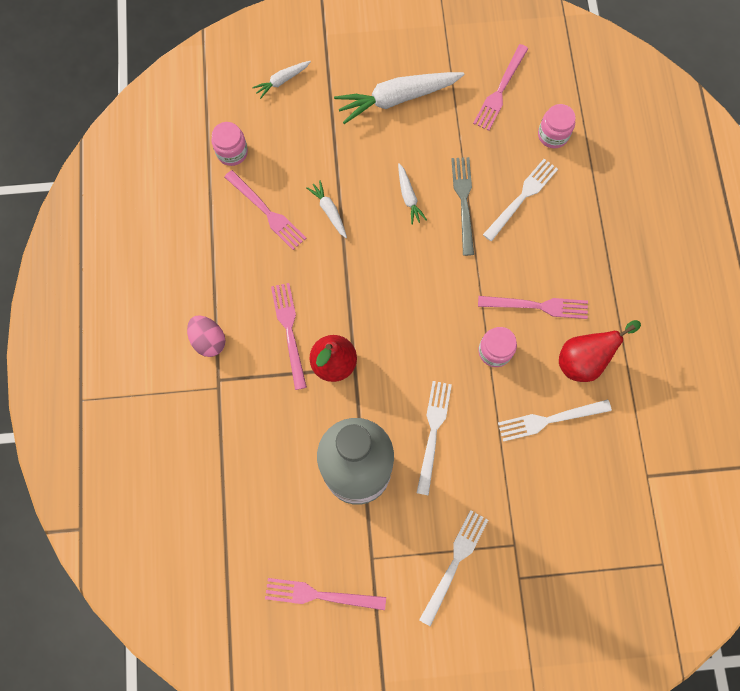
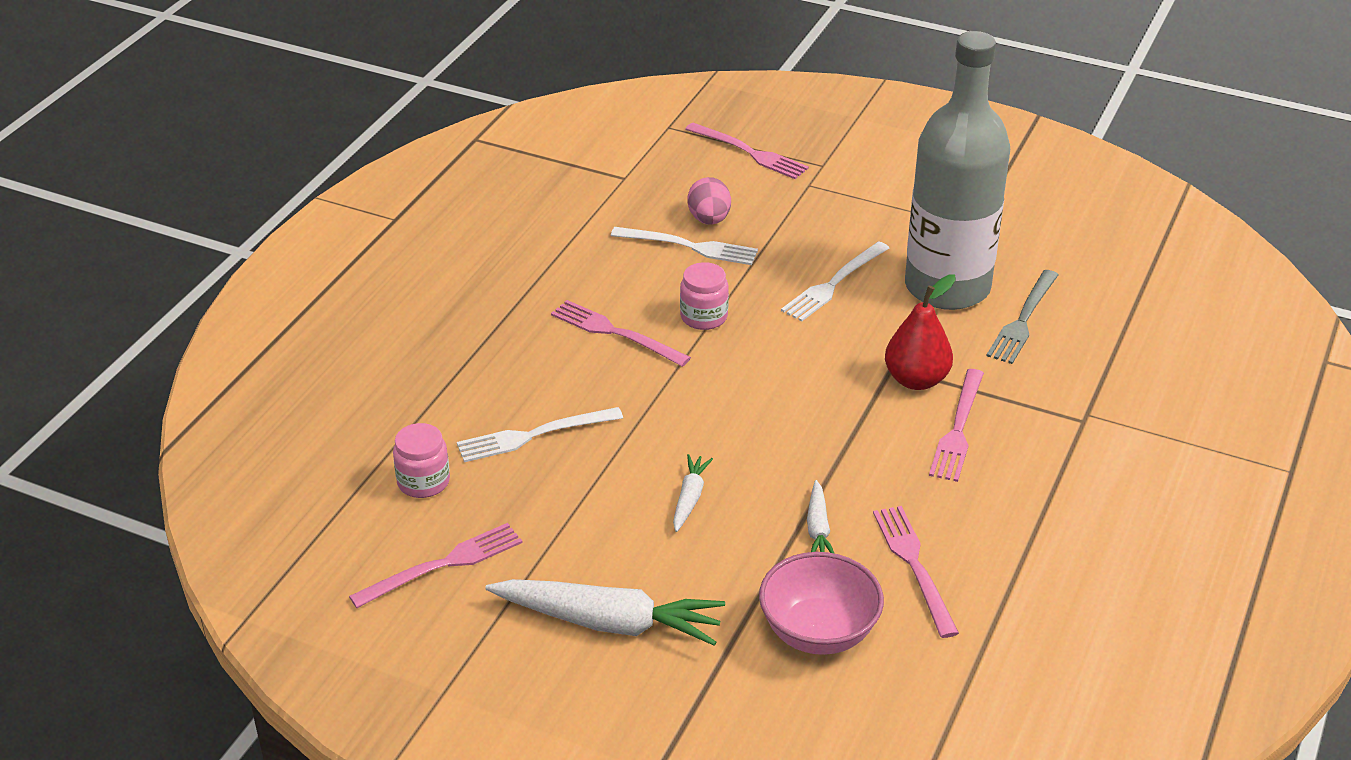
camera: 150 degrees left, 35 degrees down
(209, 340) = (1078, 461): pink egg -> pink egg (709, 219)
(232, 152) = (927, 664): pink jar -> none
(282, 81) = (780, 731): white carrot -> none
(294, 144) = (818, 632): none -> pink bowl
(320, 595) = (1048, 223): pink fork -> pink fork (749, 153)
(455, 563) = (883, 194): white fork -> none
(463, 201) = (616, 463): grey fork -> grey fork (1023, 320)
(584, 360) = (605, 273): red pear -> none

